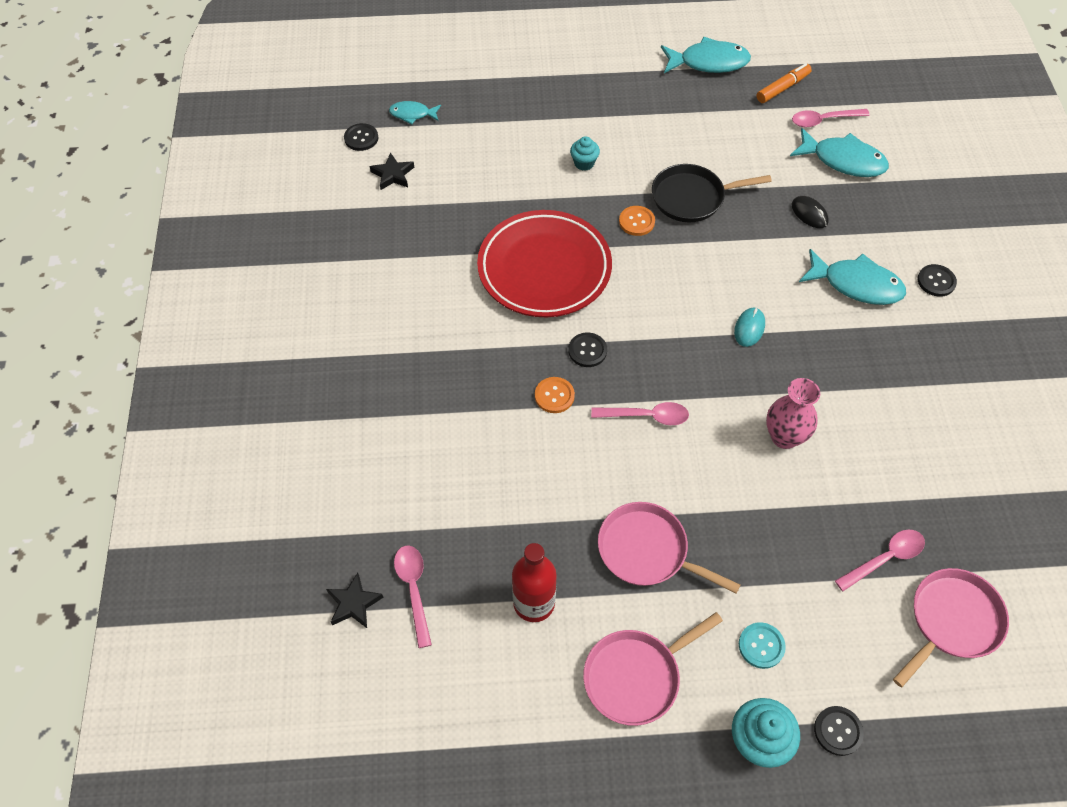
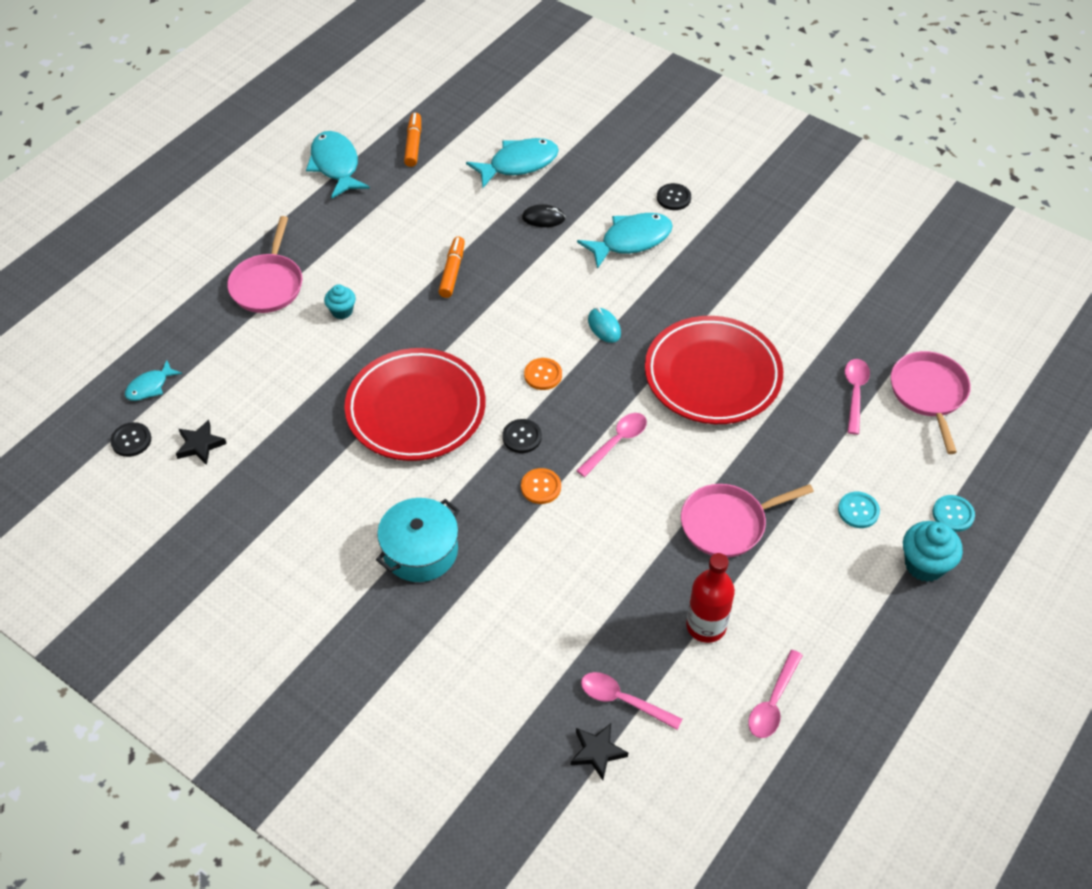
camera: 50 degrees left, 5 degrees down
(426, 362) = (420, 551): none -> turquoise pot
(636, 222) = (436, 320): orange button -> orange button (543, 375)
(636, 676) = (819, 602): pink pan -> pink pan (268, 284)
(692, 197) = (452, 271): black pan -> orange marker
(709, 62) = (336, 165): turquoise fish -> turquoise fish turned 60 degrees counterclockwise
(784, 437) = (712, 375): pink vase -> red plate
(823, 120) = (470, 146): pink spoon -> pink spoon (773, 702)
(838, 731) = (953, 514): black button -> turquoise button

